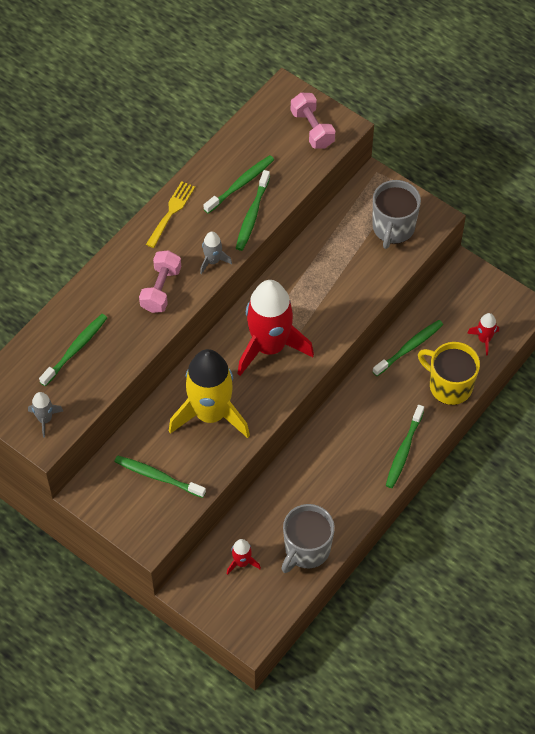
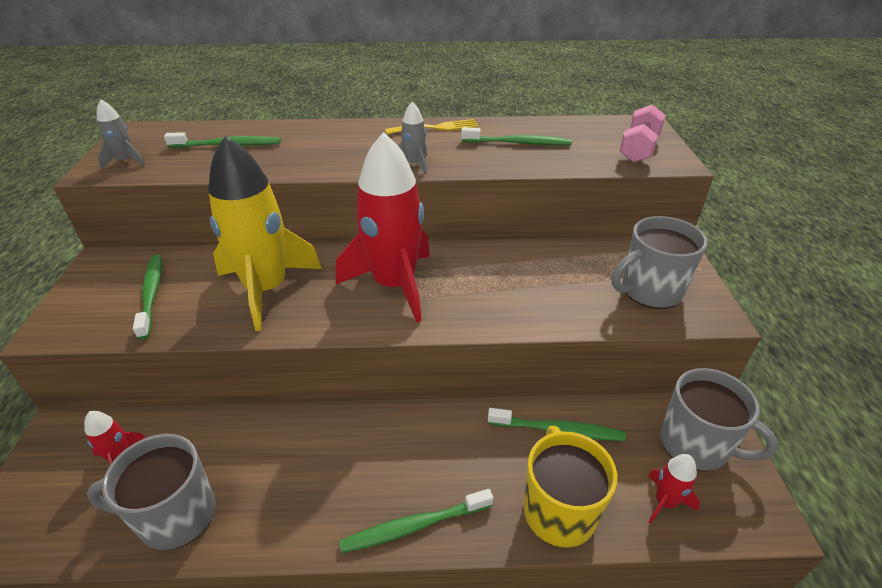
camera: 50 degrees right, 20 degrees down
(161, 289) = (346, 154): pink dumbbell -> none
(252, 215) = (497, 161): green toothbrush -> none
(471, 296) = (695, 445): none -> grey mug

